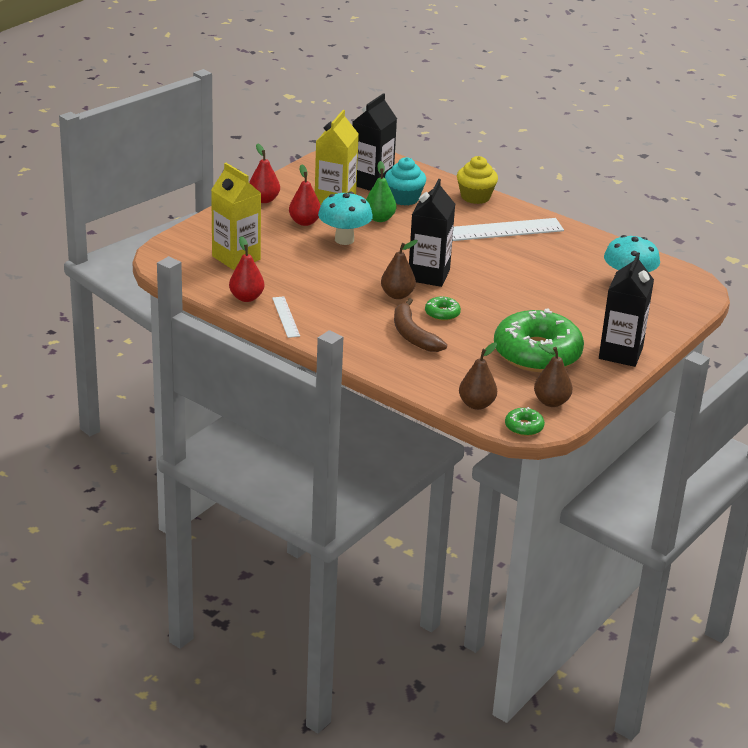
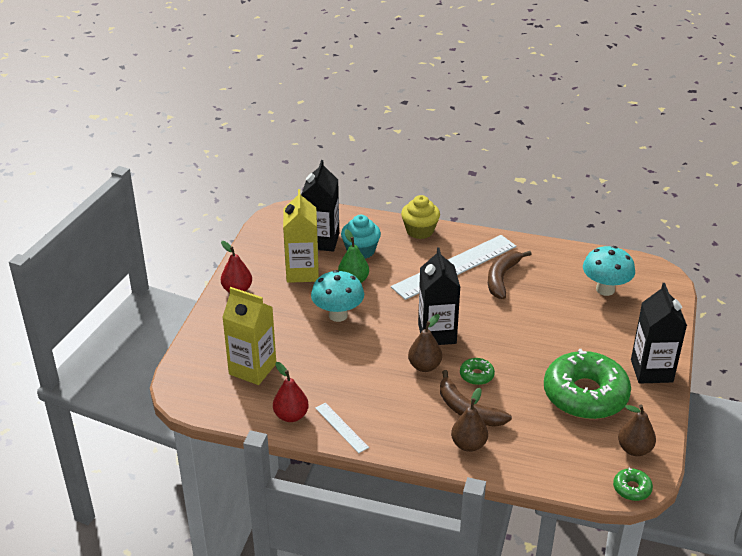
camera: 20 degrees left, 5 degrees up
(304, 222) = (290, 305): red pear -> none
(476, 404) = (575, 476): brown pear -> brown pear (468, 444)
(528, 251) = (502, 278): none -> brown banana

